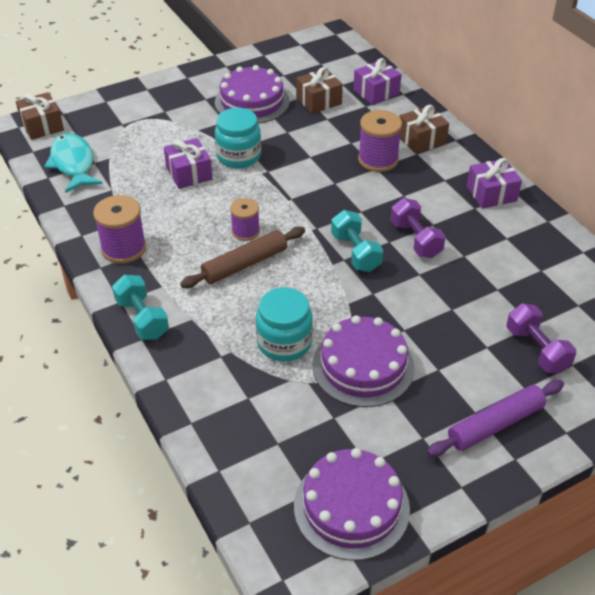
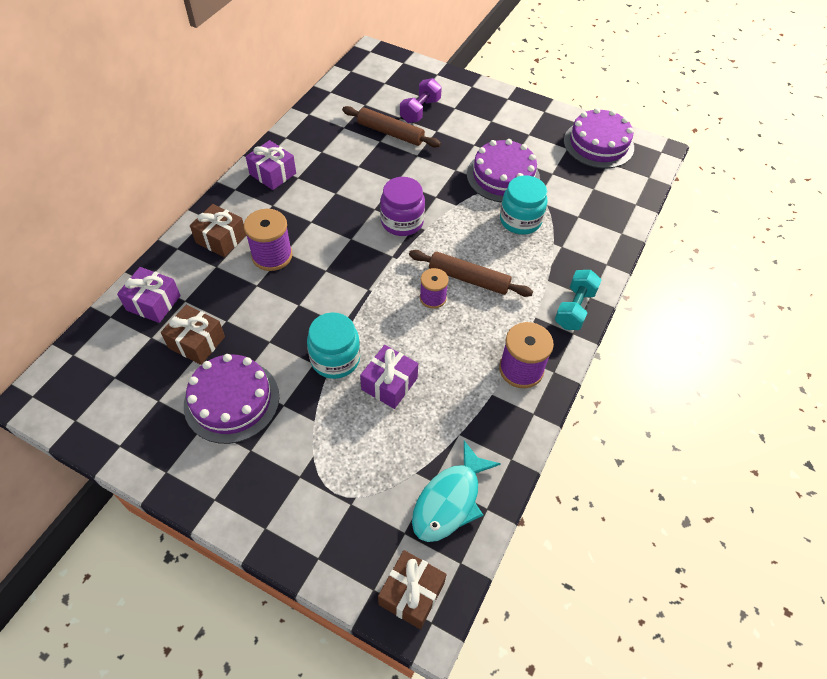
camera: 125 degrees left, 10 degrees up
(355, 252) = (402, 222): turquoise dumbbell -> purple jar
(415, 239) = (361, 195): purple dumbbell -> none
(495, 424) = (492, 111): purple rolling pin -> none
(507, 303) = (390, 133): none -> brown rolling pin

